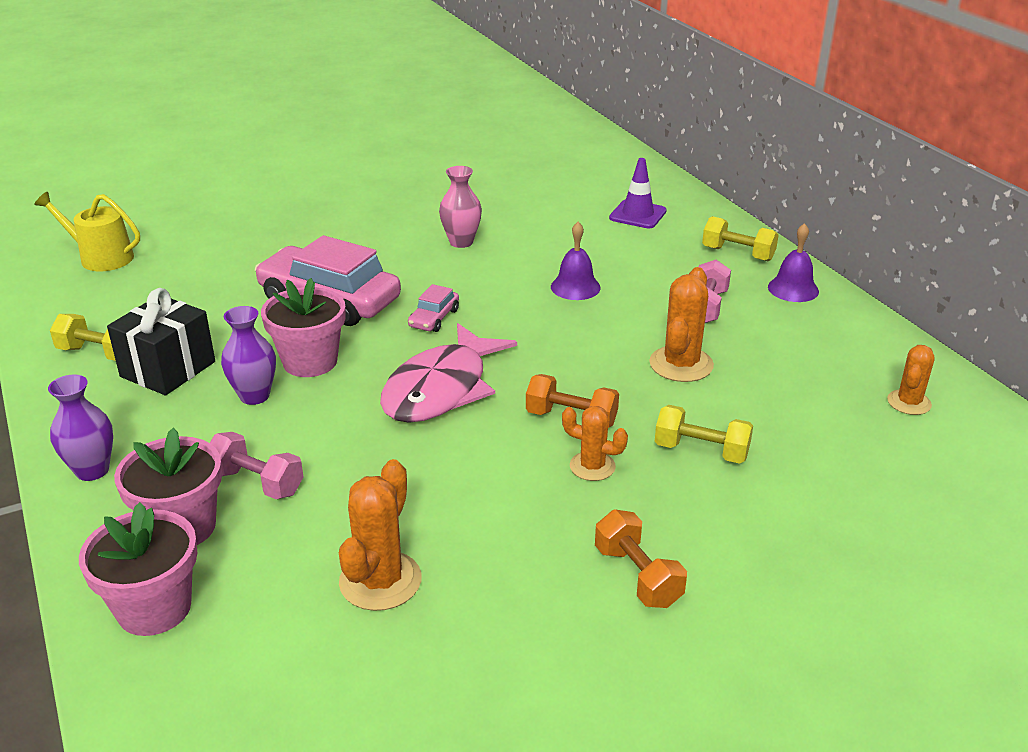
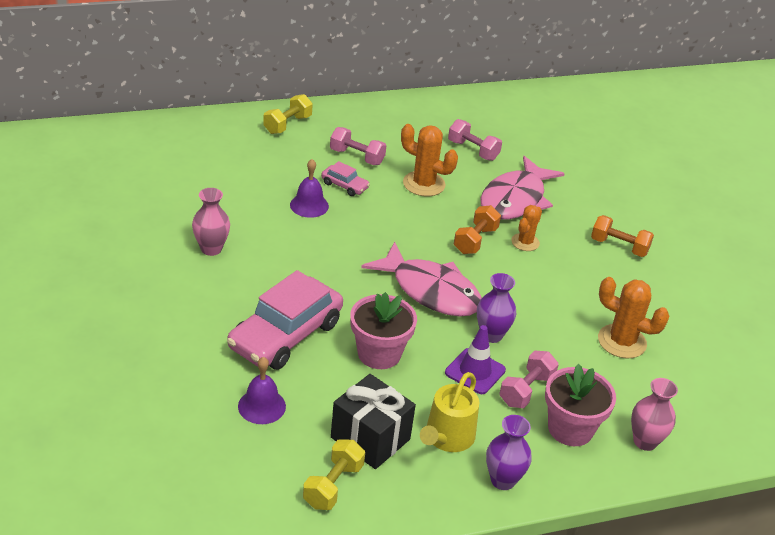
camera: 85 degrees left, 5 degrees up
(101, 257) = (137, 495): yellow watering can -> yellow watering can (447, 437)
(154, 608) = (645, 441): pink flower pot -> pink vase
(254, 396) = (420, 387): purple vase -> purple vase (491, 335)
(434, 318) = (333, 281): pink car -> pink car (344, 185)
(637, 215) = (204, 151): purple traffic cone -> purple traffic cone (475, 371)
(637, 576) = (619, 246): orange dumbbell -> orange dumbbell turned 45 degrees clockwise
(701, 451) = (515, 199): yellow dumbbell -> pink fish
(793, 289) = (344, 117): purple bell -> purple bell (262, 406)
(805, 401) = (473, 150): none -> pink dumbbell
(909, 402) = (480, 117): orange cactus -> none

